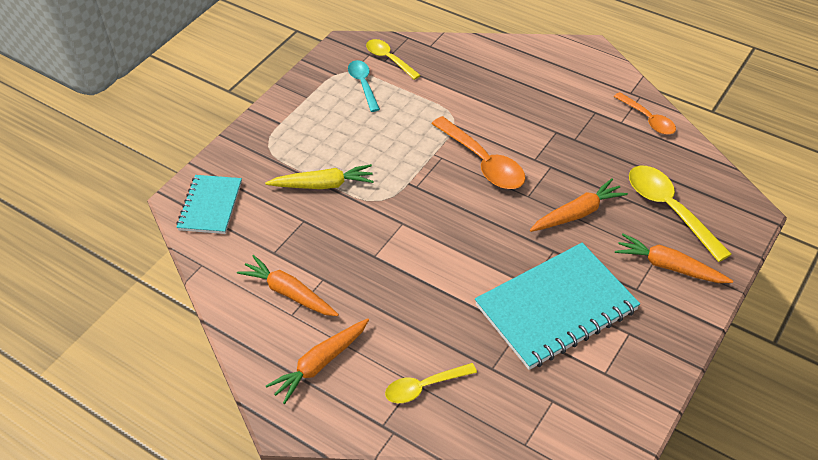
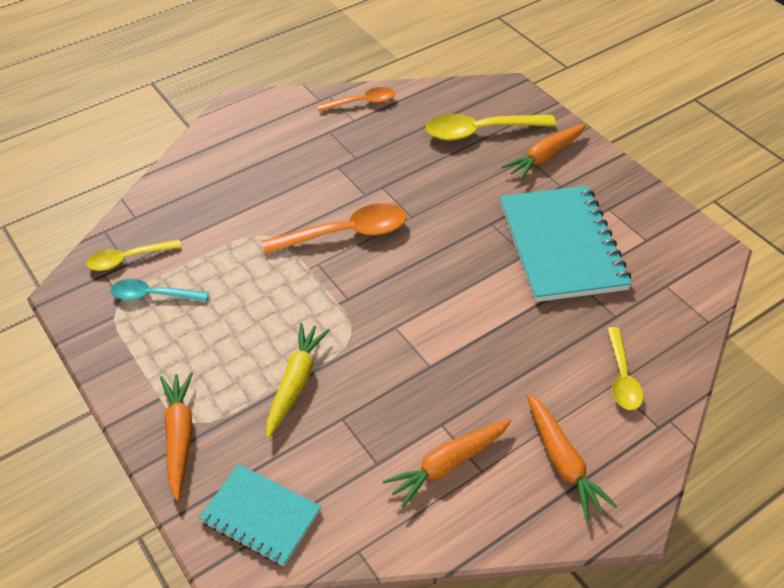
camera: 70 degrees left, 0 degrees up
(578, 213) = (453, 190): orange carrot -> orange carrot (179, 436)

